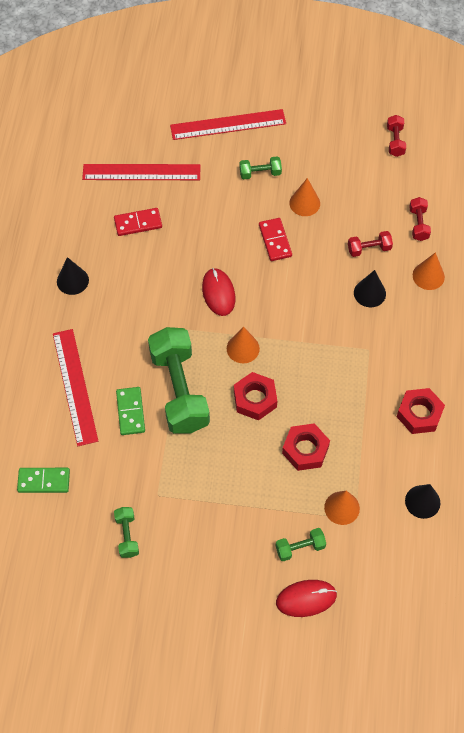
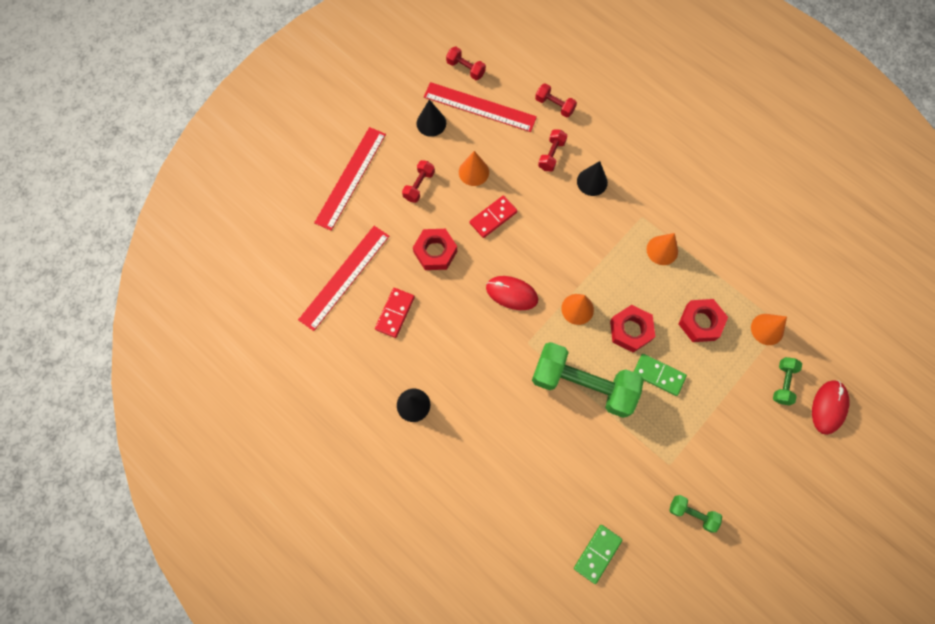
camera: 55 degrees left, 10 degrees up
(74, 386) = (521, 469): red ruler -> red ruler (479, 107)
(130, 412) = (577, 437): green domino -> green domino (658, 375)
(260, 173) = (419, 185): green dumbbell -> red dumbbell
(275, 241) = (493, 217): red domino -> red domino turned 60 degrees counterclockwise
(419, 414) = (721, 219): red nut -> red nut (435, 252)
(422, 501) = (796, 268): black cone -> black cone (431, 123)
(428, 276) = (606, 130): orange cone -> orange cone (662, 250)

